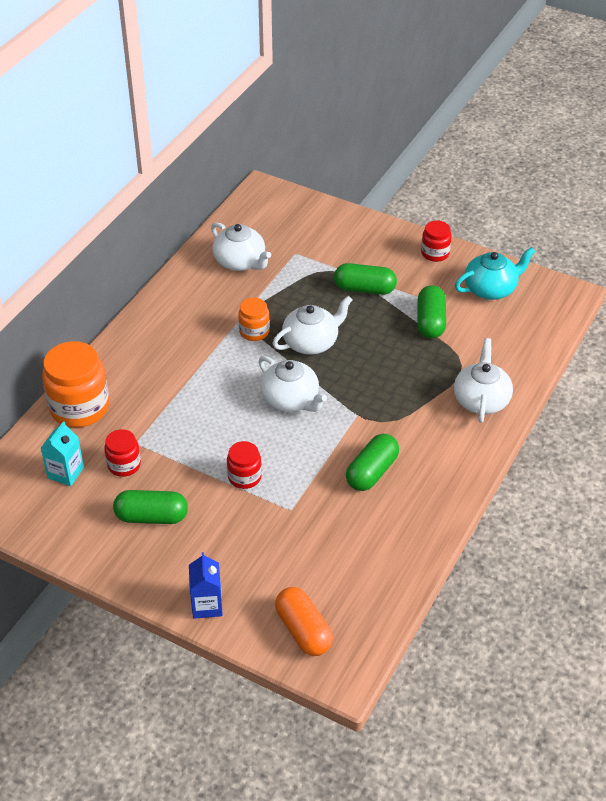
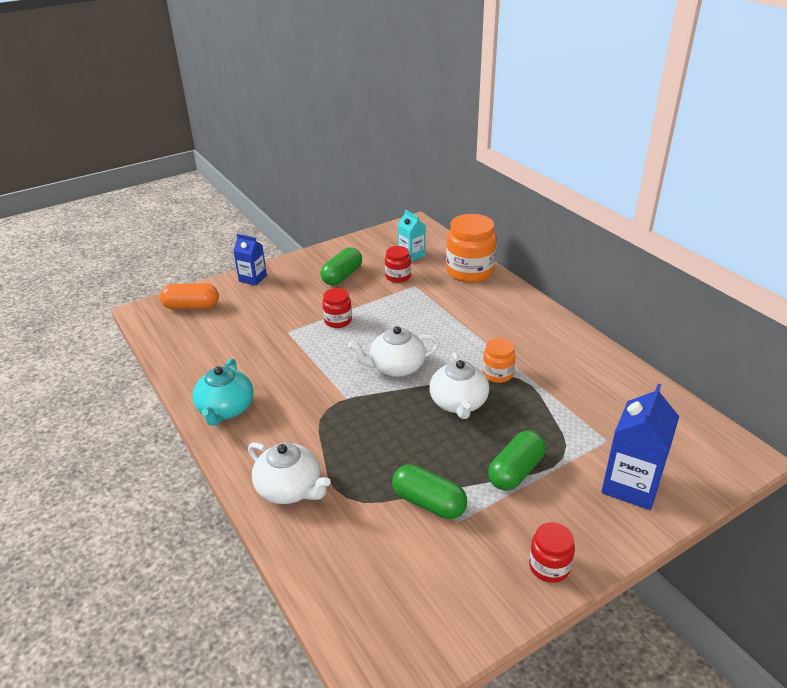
camera: 120 degrees right, 10 degrees down
(240, 262) = (609, 397): white teapot -> none
(334, 234) = (631, 485): none -> blue carton
(372, 472) = (279, 383): green capsule -> none
(491, 289) = (448, 591): turquoise teapot -> turquoise teapot (225, 409)

